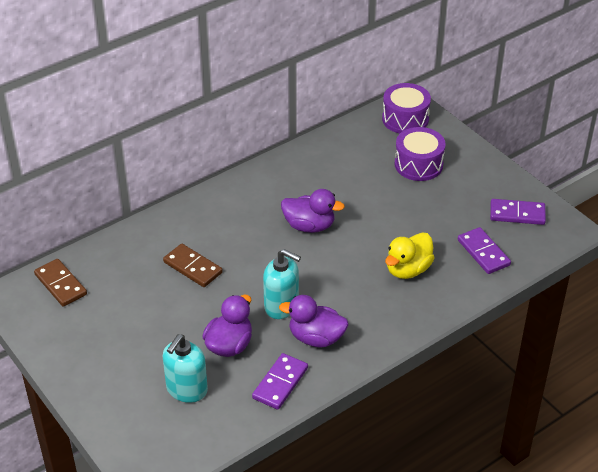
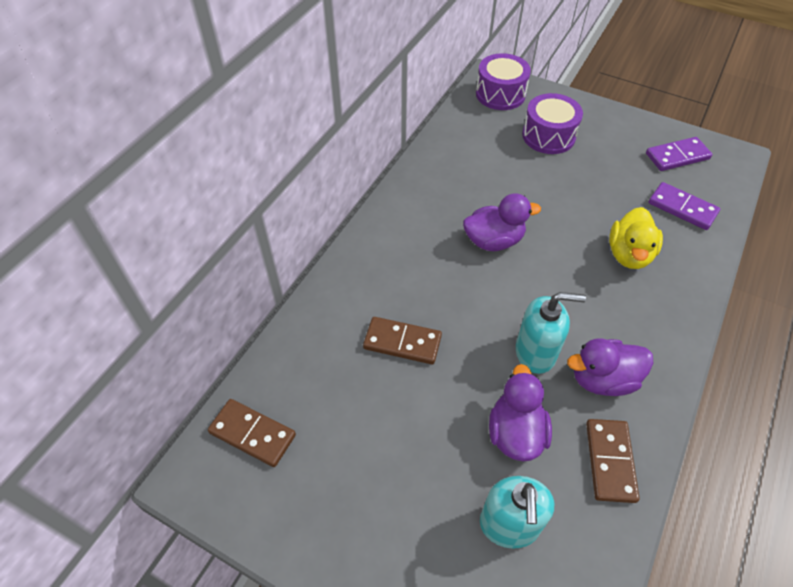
camera: 25 degrees left, 10 degrees up
(280, 383) = (610, 461): purple domino -> brown domino

